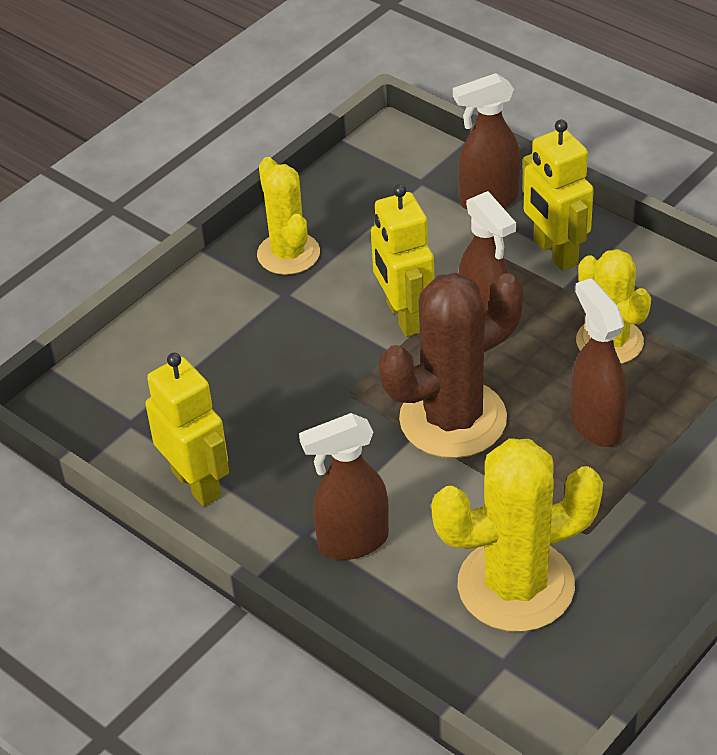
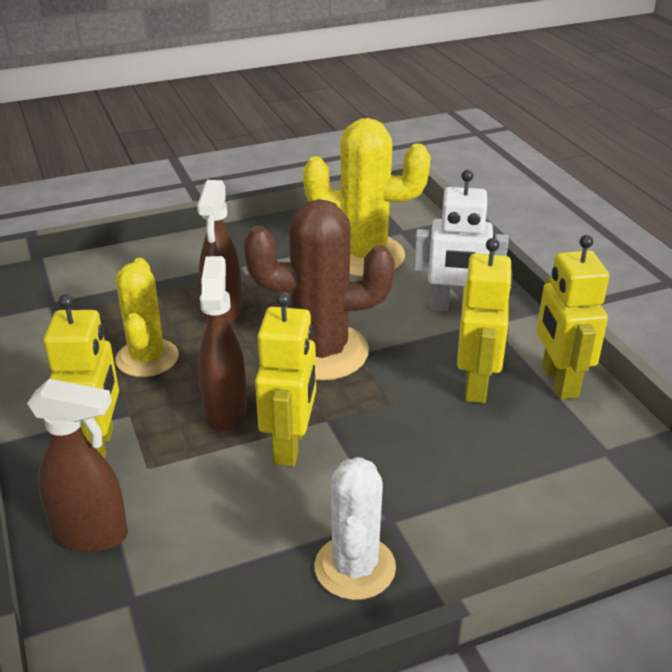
camera: 155 degrees left, 10 degrees down
(276, 445) = (476, 385): none -> yellow robot
(288, 254) = (355, 567): yellow cactus -> white cactus
(352, 542) = (455, 308): brown spray bottle -> white robot

